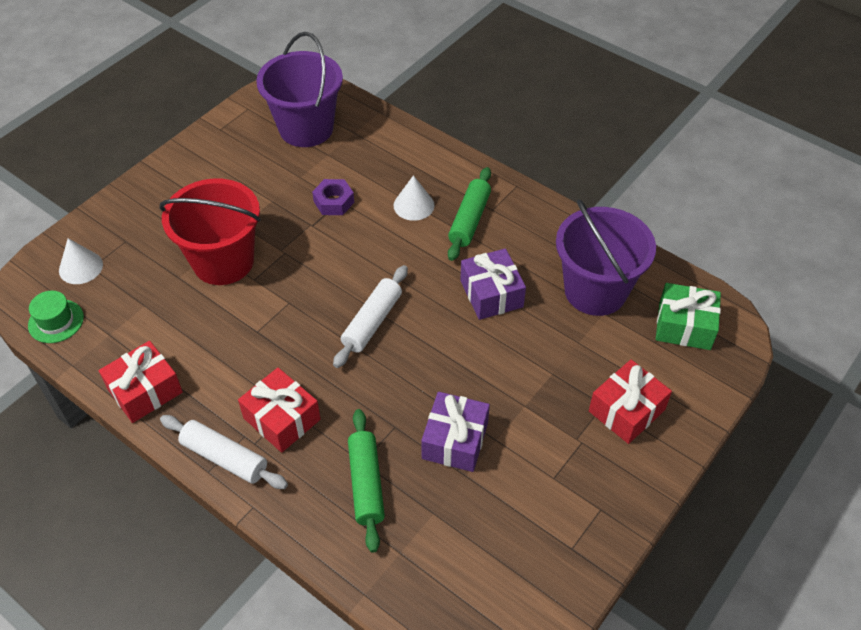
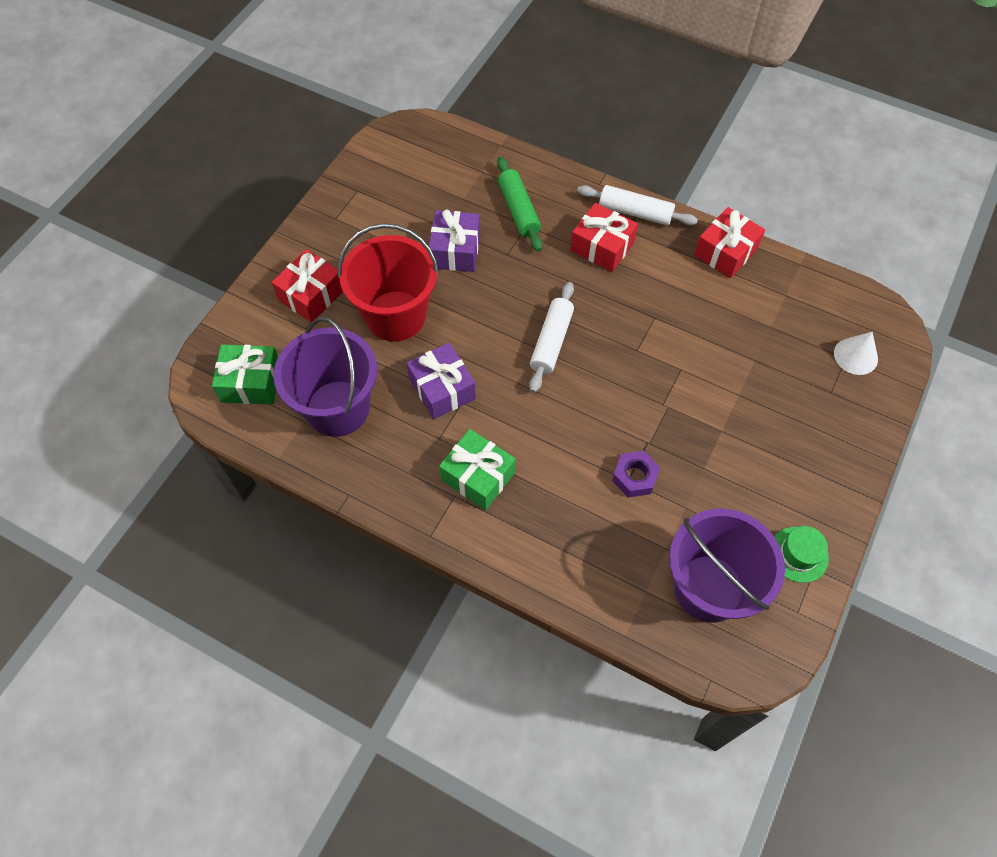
camera: 170 degrees right, 10 degrees up
(56, 321) = (841, 299): green hat -> green hat (798, 554)
(223, 261) = (720, 384): red bucket -> red bucket (395, 316)
(414, 205) = (544, 487): white cone -> none
(469, 220) = (478, 476): green rolling pin -> green gift

